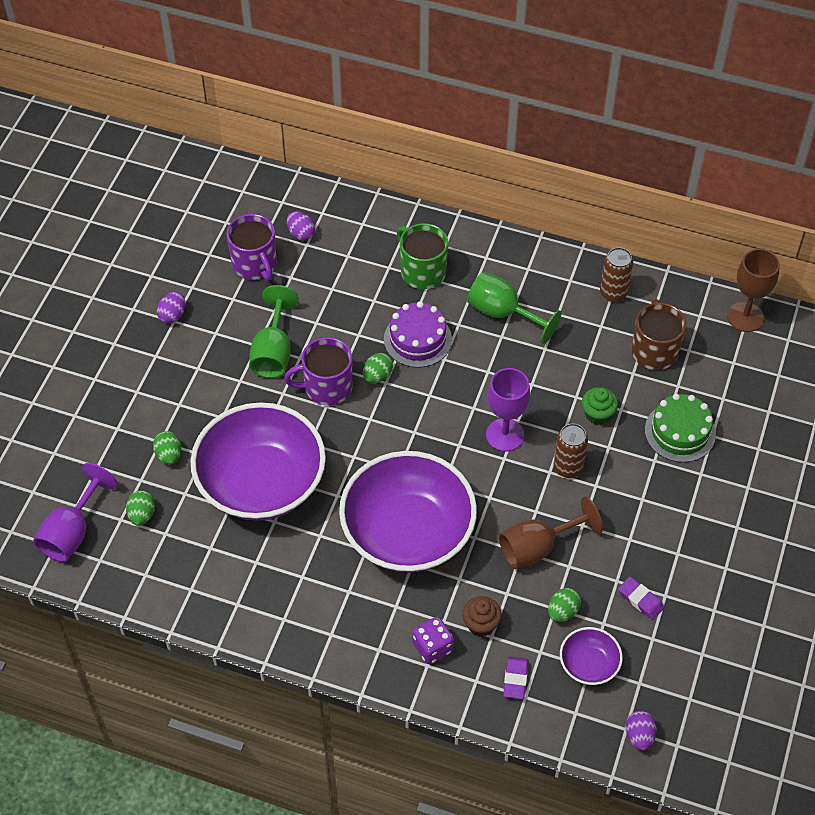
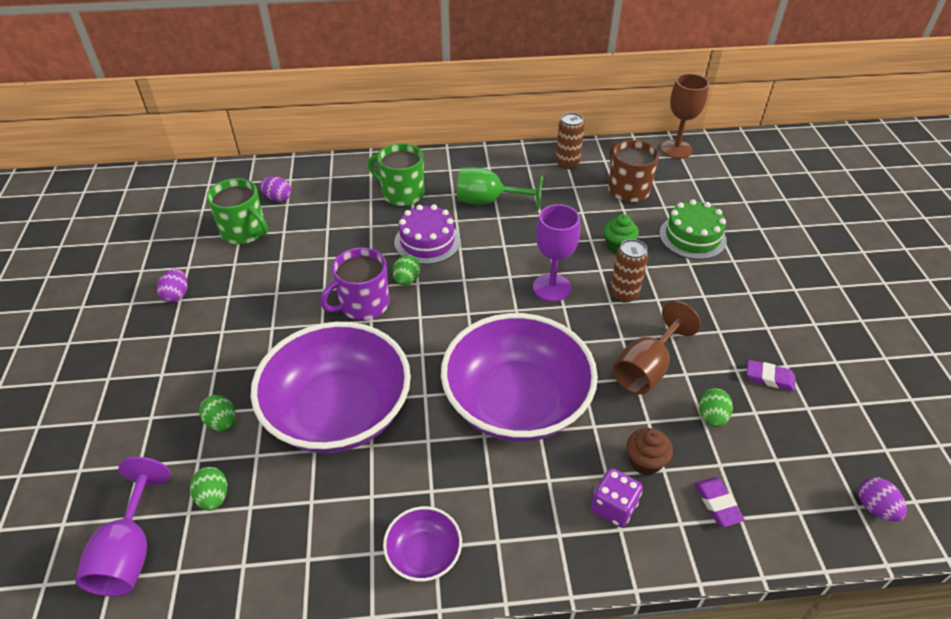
camera: 25 degrees left, 10 degrees down
(255, 264) = (244, 232): purple mug -> green mug
(273, 352) = (295, 293): green goblet -> none
(589, 664) = (773, 457): purple bowl -> purple bowl (424, 554)

